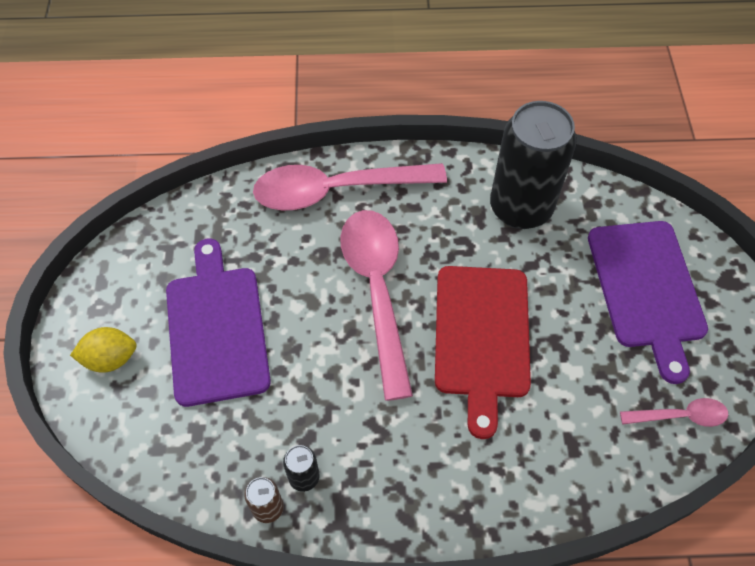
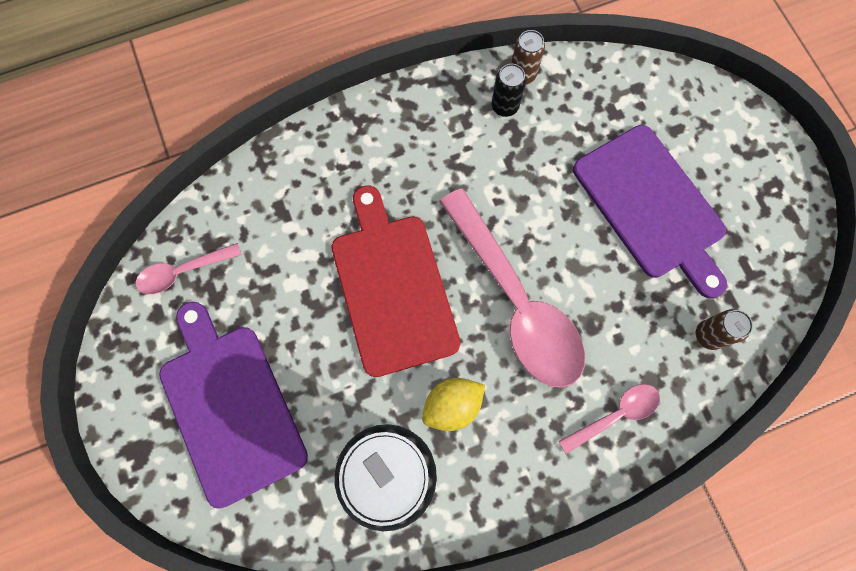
camera: 160 degrees right, 15 degrees up
(110, 359) = (728, 145): yellow lemon -> yellow lemon (452, 405)
(233, 218) = (708, 335): none -> brown can
(337, 190) = (614, 415): pink spoon -> pink spoon, size x0.47

